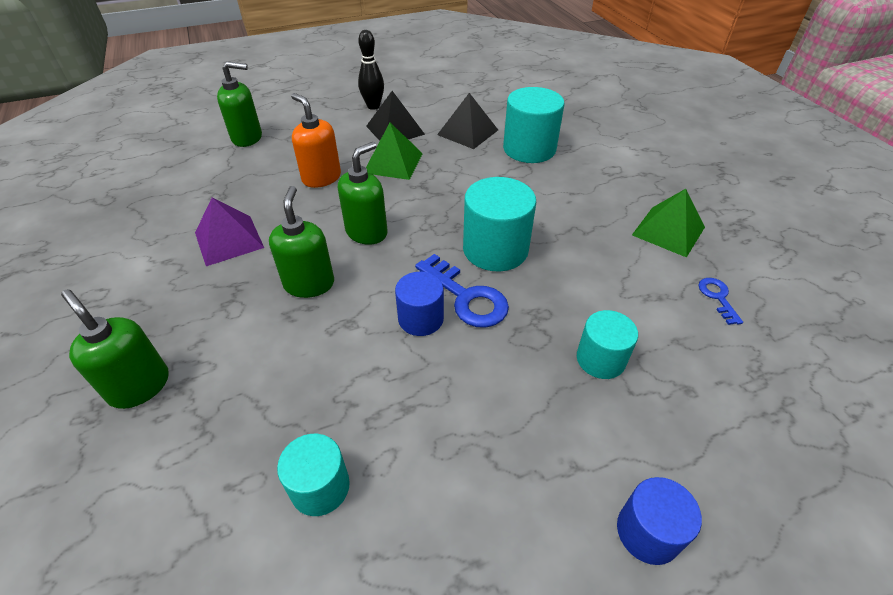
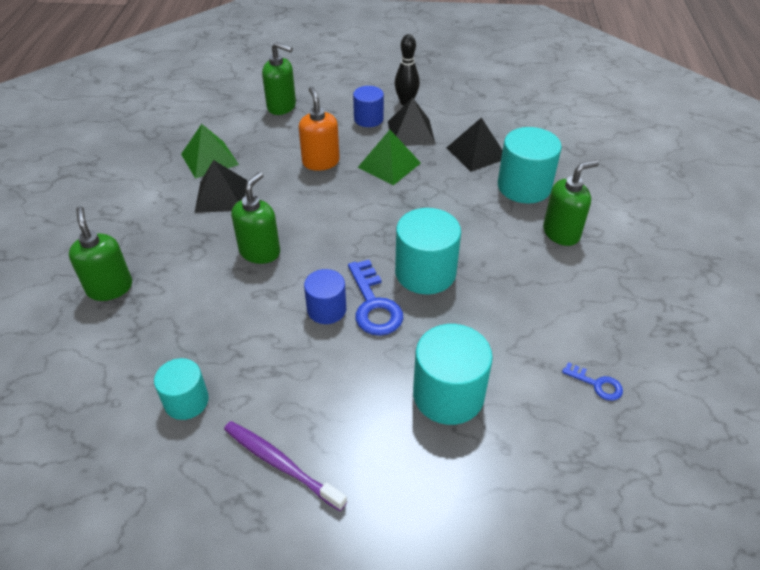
camera: 25 degrees right, 0 degrees up
(229, 240) = (221, 195): purple pyramid -> black pyramid
(367, 232) = (328, 223): green soap dispenser -> green soap dispenser (561, 233)
(481, 513) = (280, 463): none -> purple toothbrush
(600, 359) = (448, 394): turquoise cylinder -> turquoise cylinder, size x1.63
(648, 532) = (390, 528): blue cylinder -> blue cylinder (368, 119)
(668, 231) = (600, 308): green pyramid -> green pyramid (209, 159)
(718, 297) = (596, 384): blue key -> blue key turned 105 degrees clockwise

